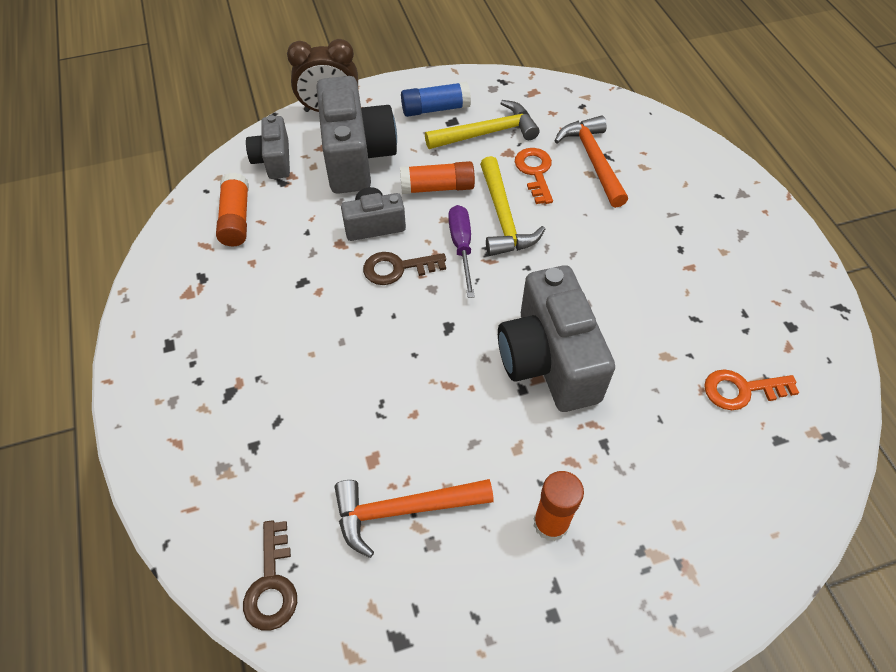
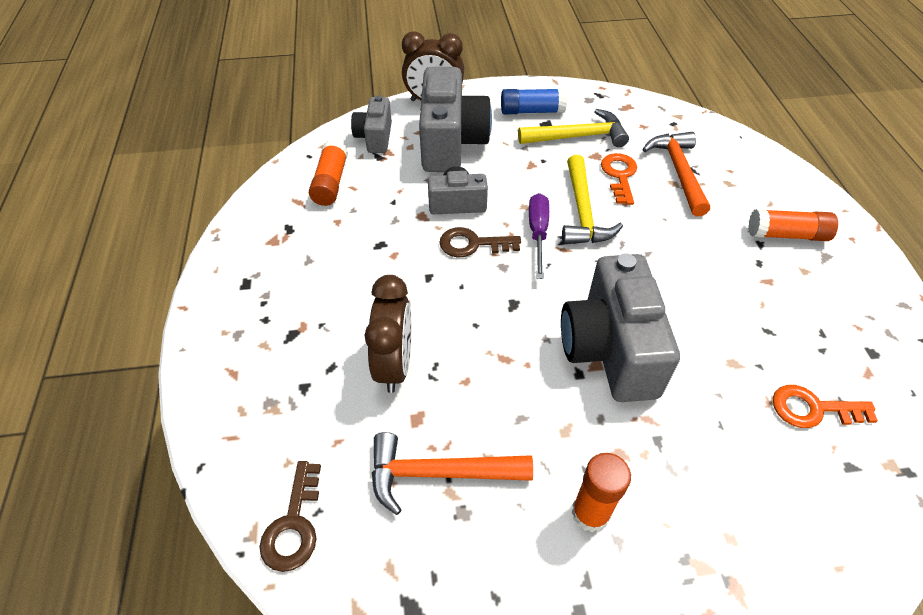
camera: 10 degrees right, 5 degrees down
(341, 408) = (395, 365): none -> brown clock
(437, 187) = (522, 178): orange glue stick -> orange glue stick (786, 235)

